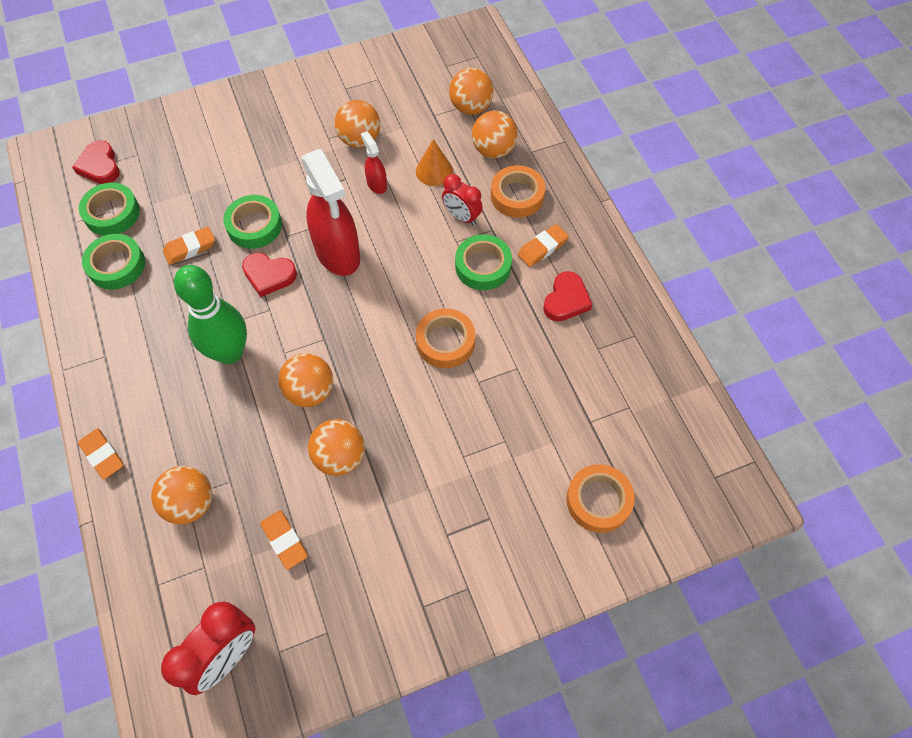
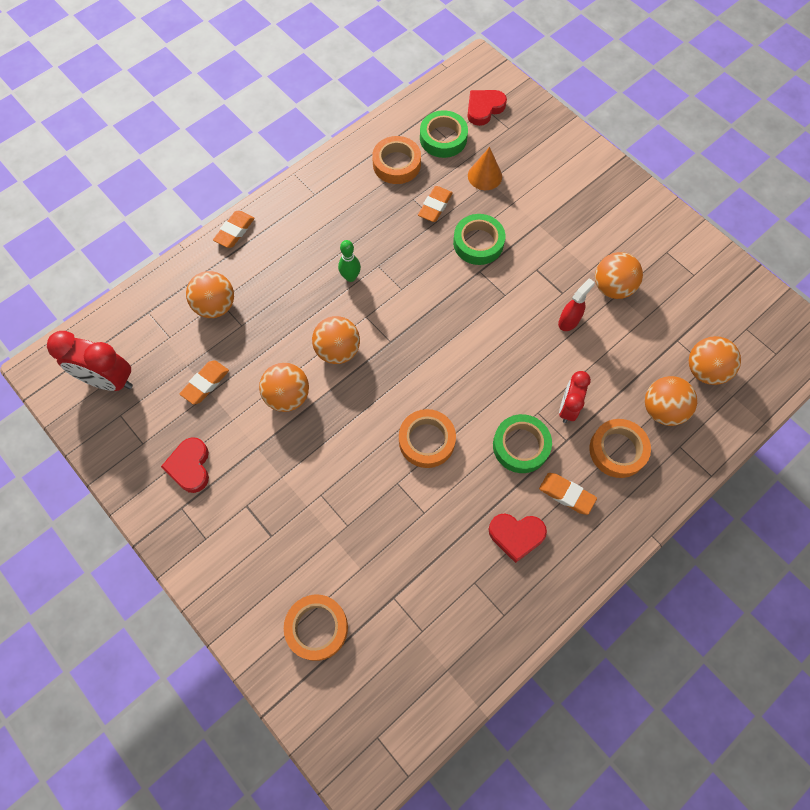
camera: 70 degrees right, 5 degrees up
(116, 265) = (396, 164): green tape -> orange tape
(190, 248) = (435, 206): orange eraser -> orange eraser turned 75 degrees clockwise
(229, 352) = (350, 277): green bowling pin -> green bowling pin, size x0.48
(269, 275) = (434, 275): red heart -> red heart (190, 466)
(338, 254) = (479, 318): red spray bottle -> none
(434, 171) = (609, 364): orange cone -> orange cone (485, 176)

